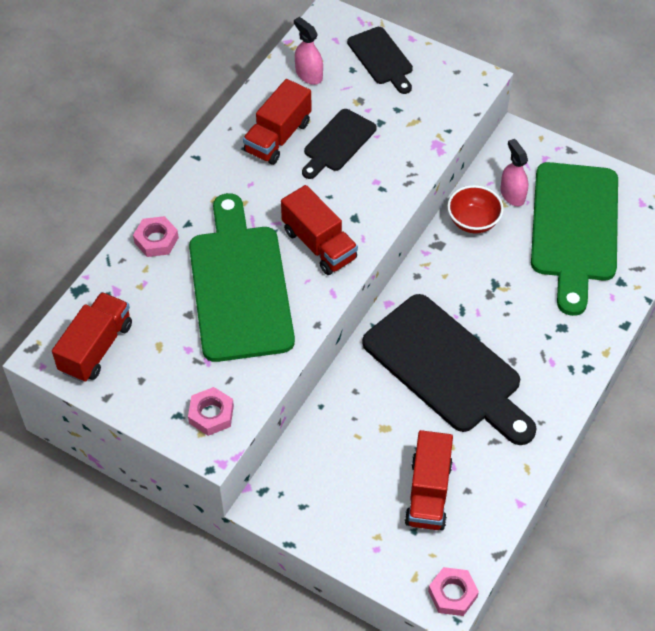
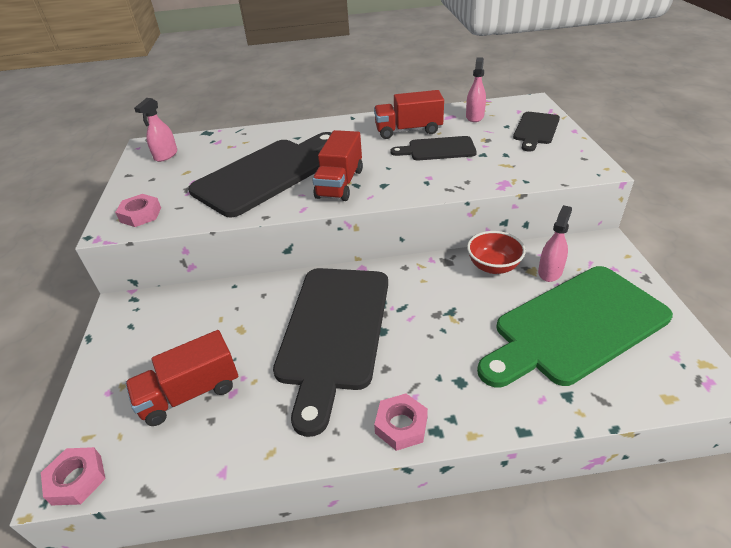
camera: 55 degrees right, 15 degrees down
(96, 348) = (166, 155): red truck -> pink spray bottle
(156, 240) = (271, 135): pink nut -> pink nut (401, 425)
(239, 286) = (267, 174): green cutting board -> black cutting board

